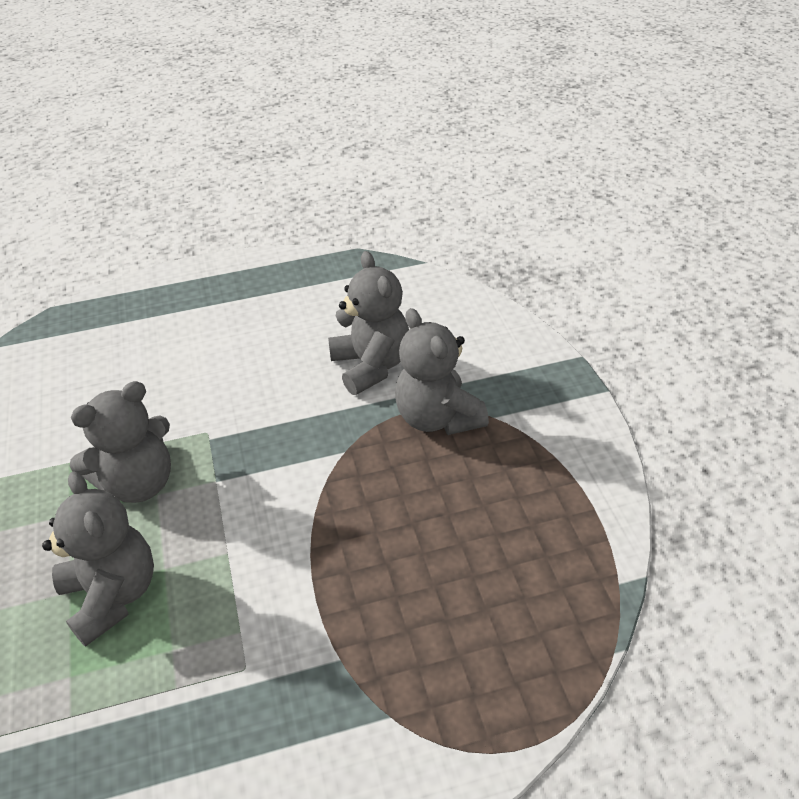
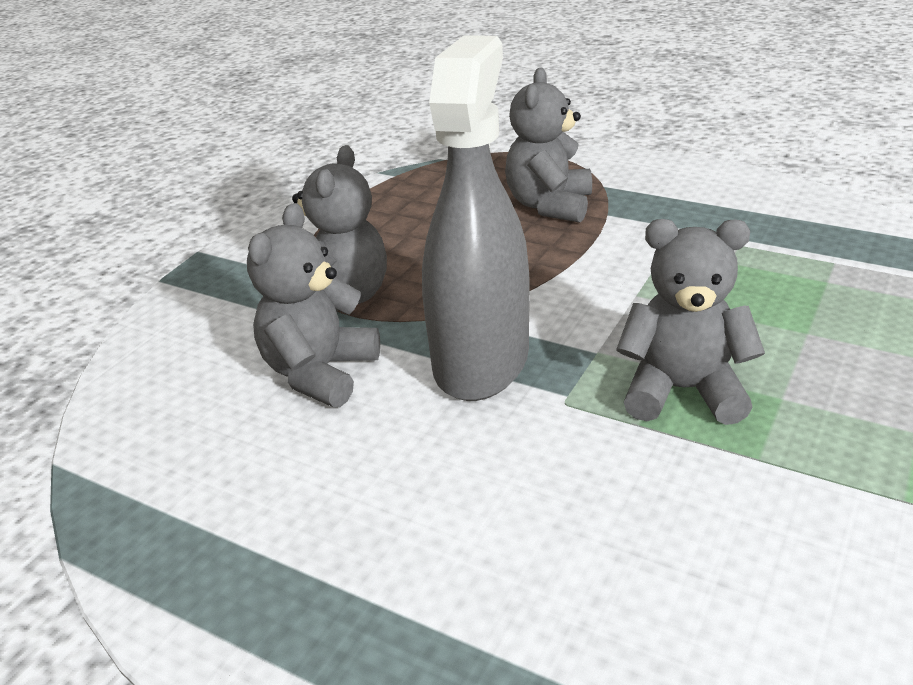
camera: 135 degrees left, 10 degrees down
(112, 595) = (763, 313): grey teddy bear -> grey teddy bear (549, 205)
(285, 429) = (481, 361): none -> grey spray bottle

